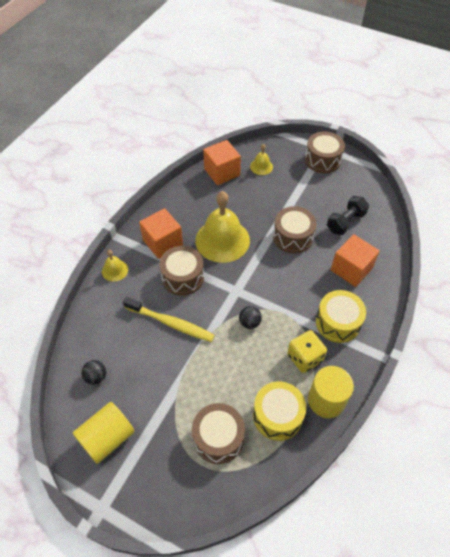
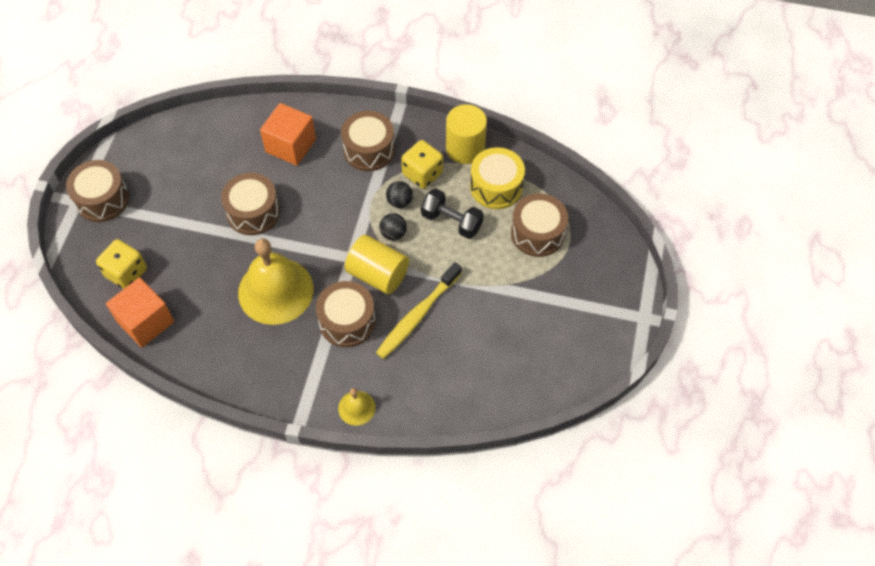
camera: 105 degrees left, 5 degrees up
(96, 377) = (512, 374): black ball -> black ball (399, 202)
(107, 438) = (575, 336): yellow cylinder -> yellow cylinder (378, 274)
(162, 242) = (296, 362): orange cube -> none
(171, 323) = (417, 315): yellow toothbrush -> yellow toothbrush turned 150 degrees counterclockwise
(261, 166) = (126, 273): yellow bell -> yellow dice
(338, 322) = (369, 150): yellow drum -> brown drum
(345, 222) = (216, 159): black dumbbell -> black dumbbell (451, 221)

